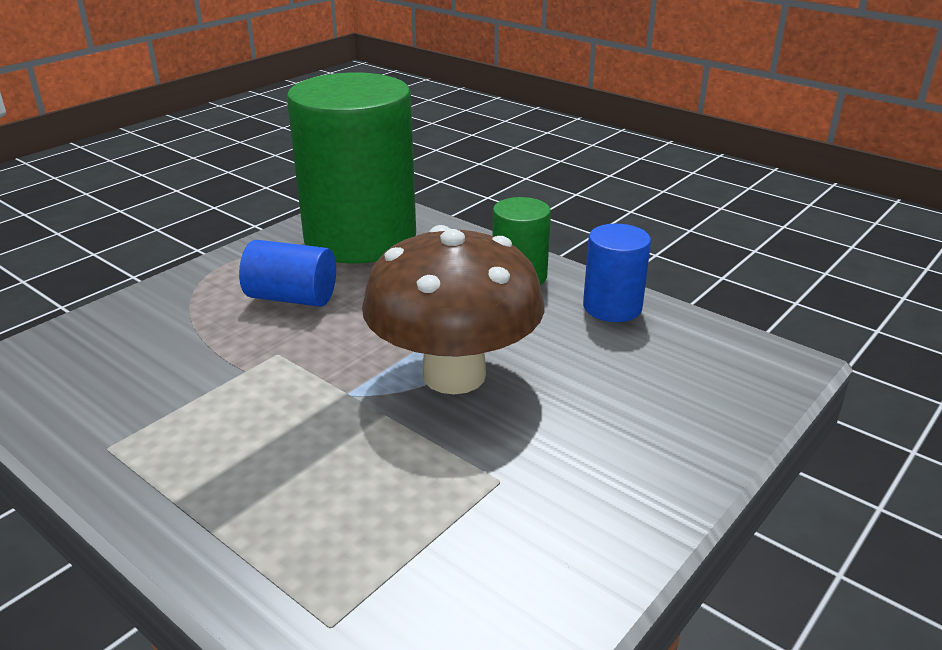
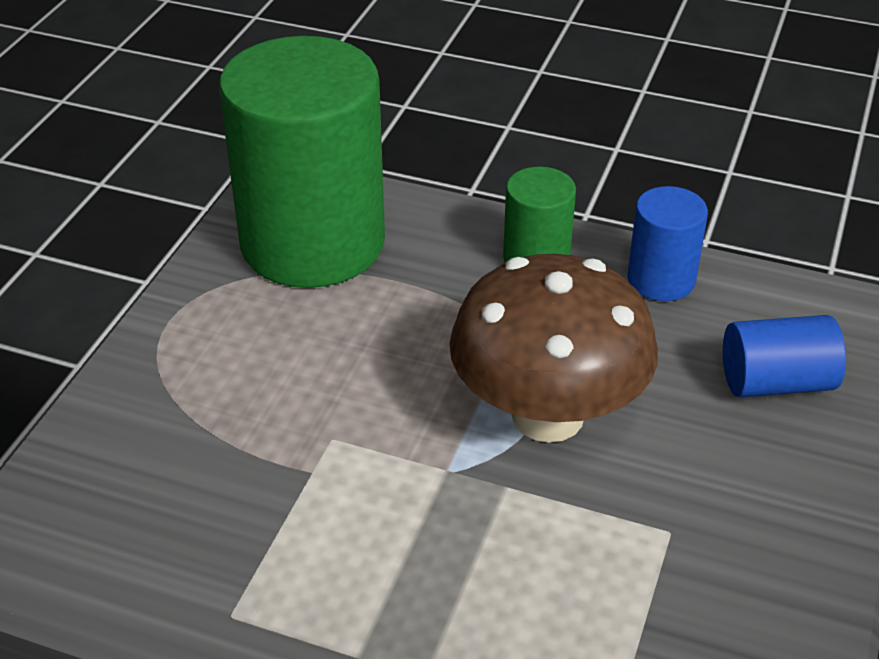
camera: 20 degrees left, 10 degrees up
(292, 298) = (292, 354): blue cylinder -> blue cylinder (776, 382)

